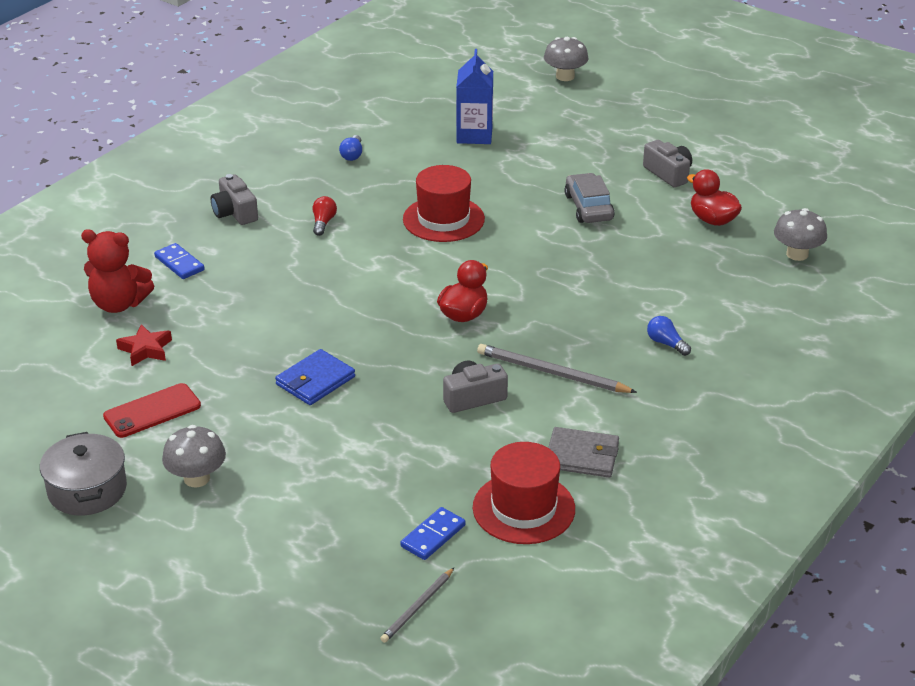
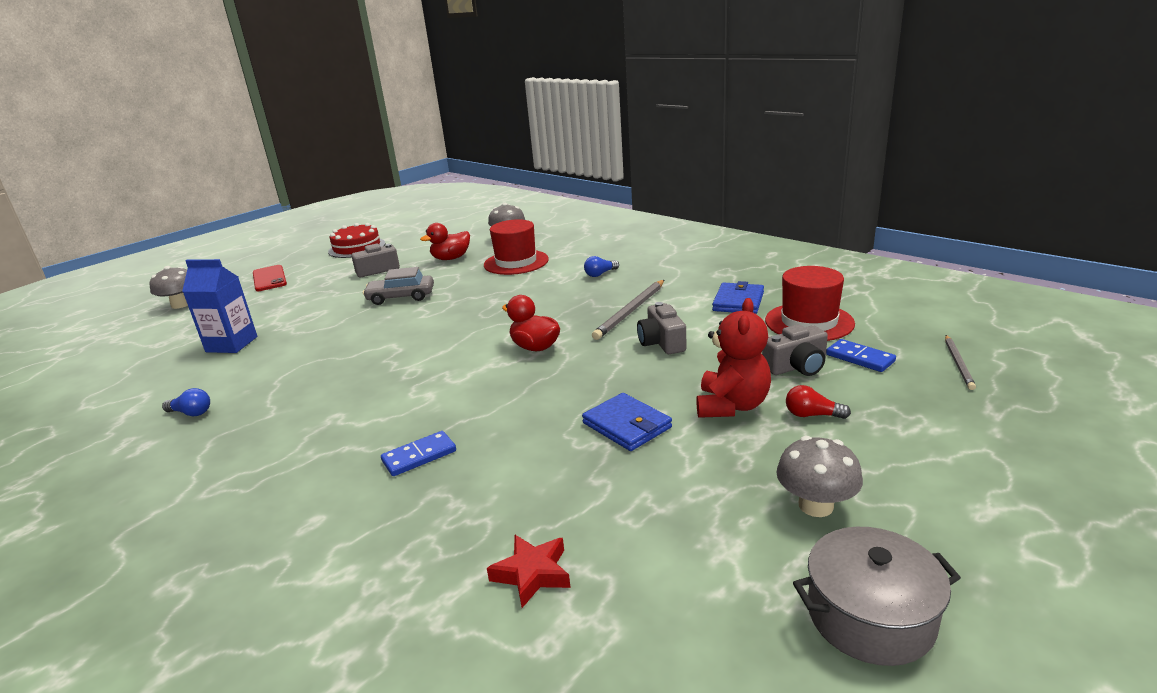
camera: 80 degrees left, 10 degrees down
(119, 304) = (399, 616): red teddy bear -> red teddy bear (732, 406)
(152, 411) = (680, 556): red phone -> red phone (269, 278)
(179, 263) = (327, 550): blue domino -> blue domino (419, 456)
(235, 212) = (236, 501): grey camera -> grey camera (796, 367)
(323, 223) = (319, 429): red light bulb -> red light bulb (812, 415)
(417, 607) = (958, 364): grey pencil -> grey pencil turned 60 degrees clockwise
(443, 219) = (369, 358): red hat -> red hat (516, 262)
(582, 456) = (738, 301): grey wallet -> blue wallet
(745, 141) = (357, 247): none -> red cake

